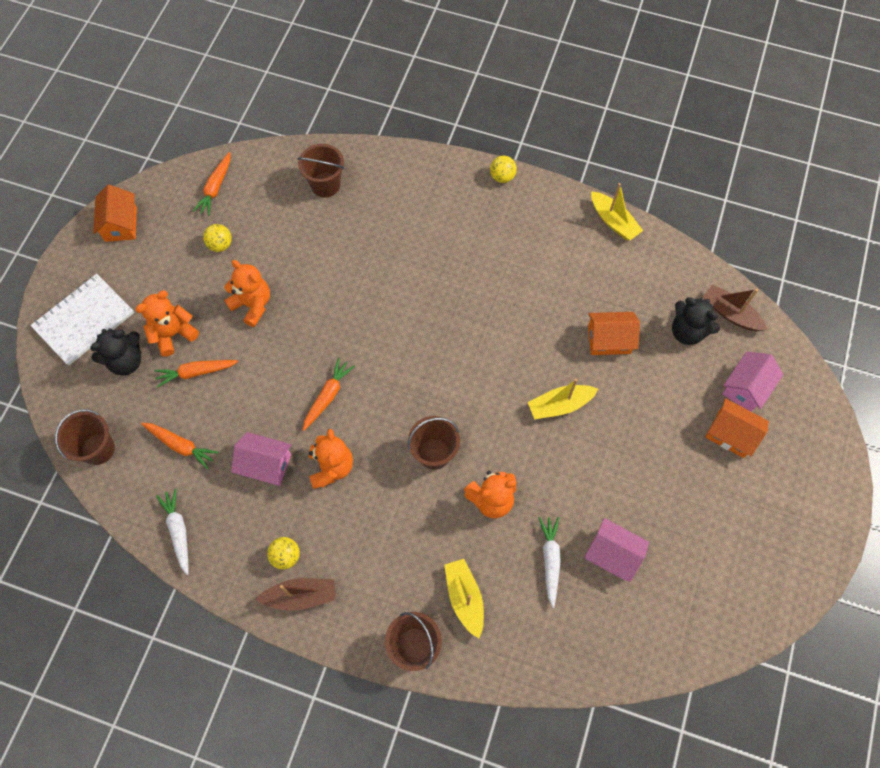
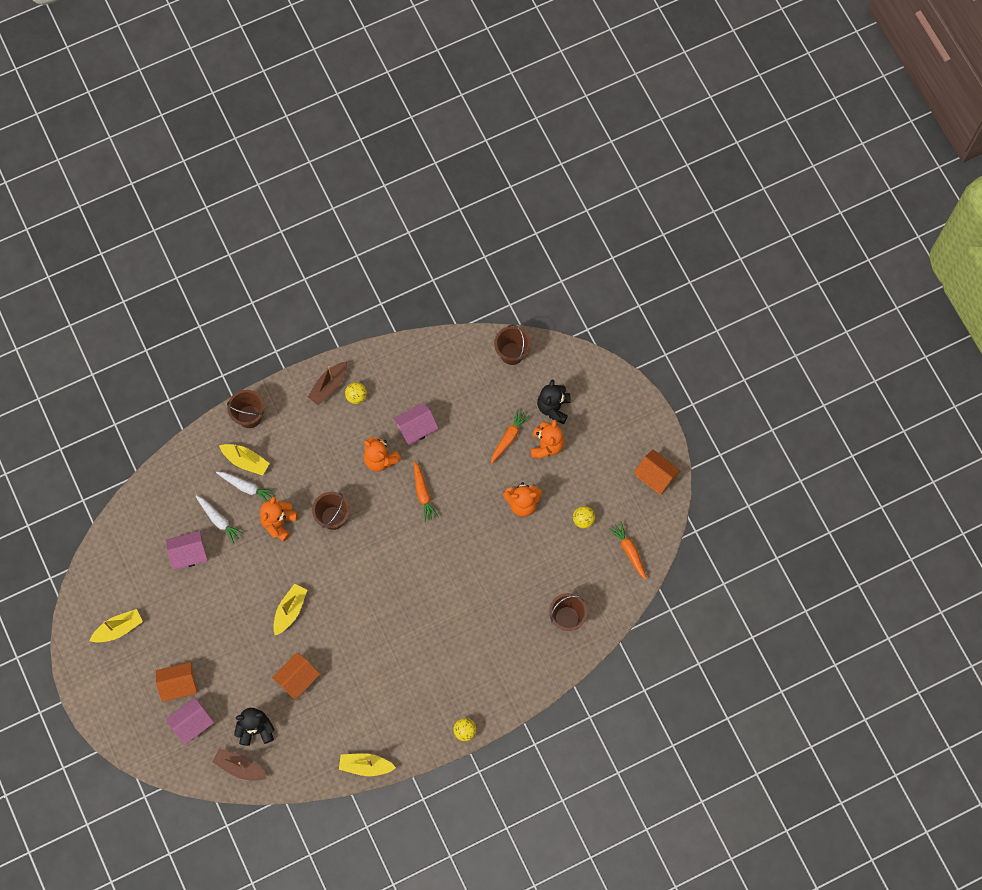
camera: 135 degrees right, 5 degrees up
(84, 320) = (604, 406): white notebook -> none
(178, 531) = (423, 356): white carrot -> white carrot (246, 487)
(181, 445) = (471, 395): orange carrot -> none
(730, 313) = (240, 767): brown boat -> brown boat turned 150 degrees counterclockwise
(746, 388) = (192, 723): pink house -> pink house turned 60 degrees clockwise
(752, 544) = (118, 628): none -> yellow boat

